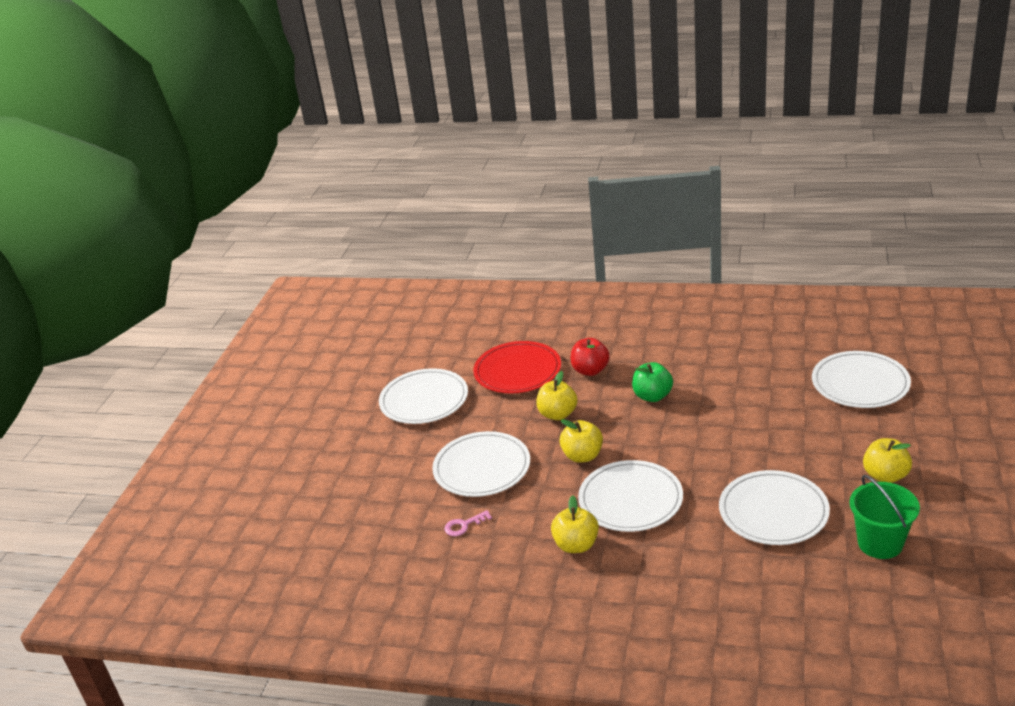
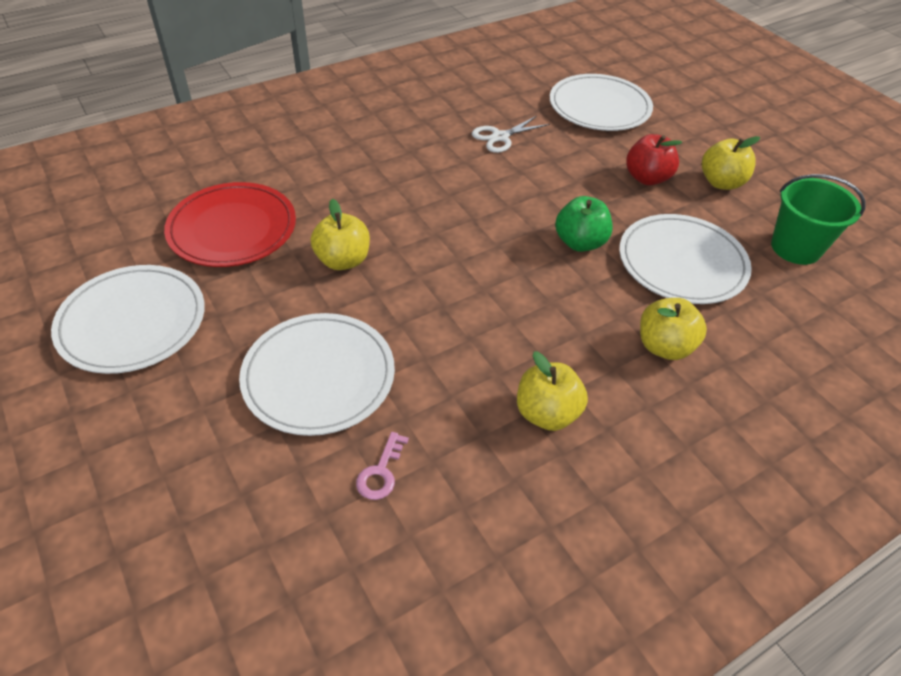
camera: 50 degrees left, 15 degrees up
(582, 456) = (429, 297): yellow apple -> yellow apple (664, 346)
(590, 370) = (325, 193): red apple -> red apple (647, 178)
(630, 500) = (540, 322): white plate -> none
(652, 396) = (428, 194): green apple -> green apple (580, 242)
(749, 377) = (500, 137): none -> white scissors

